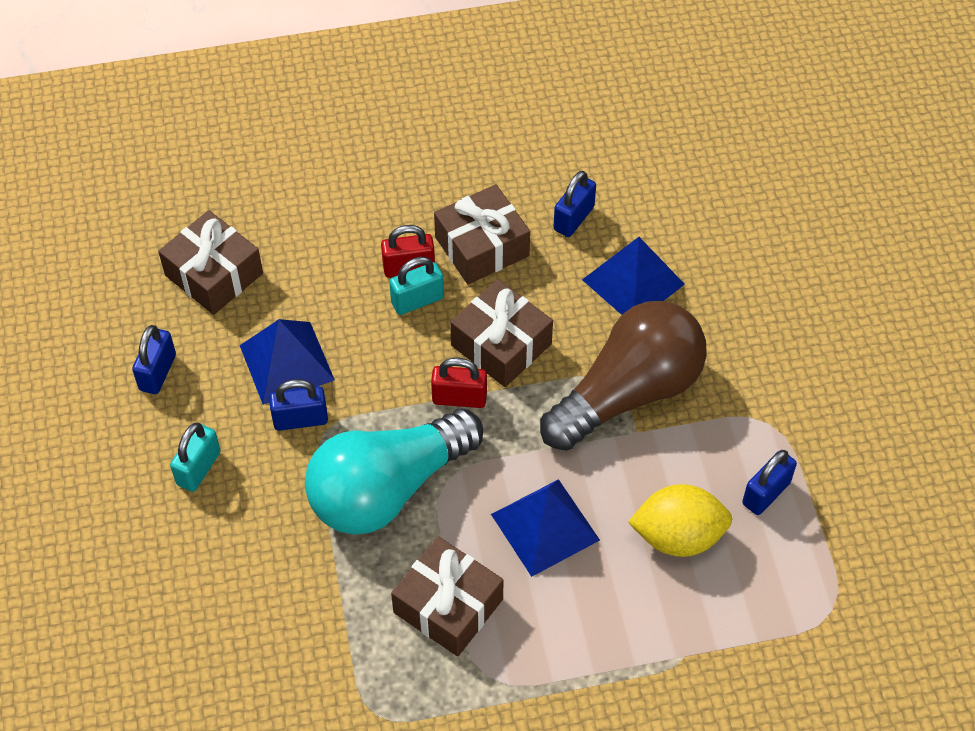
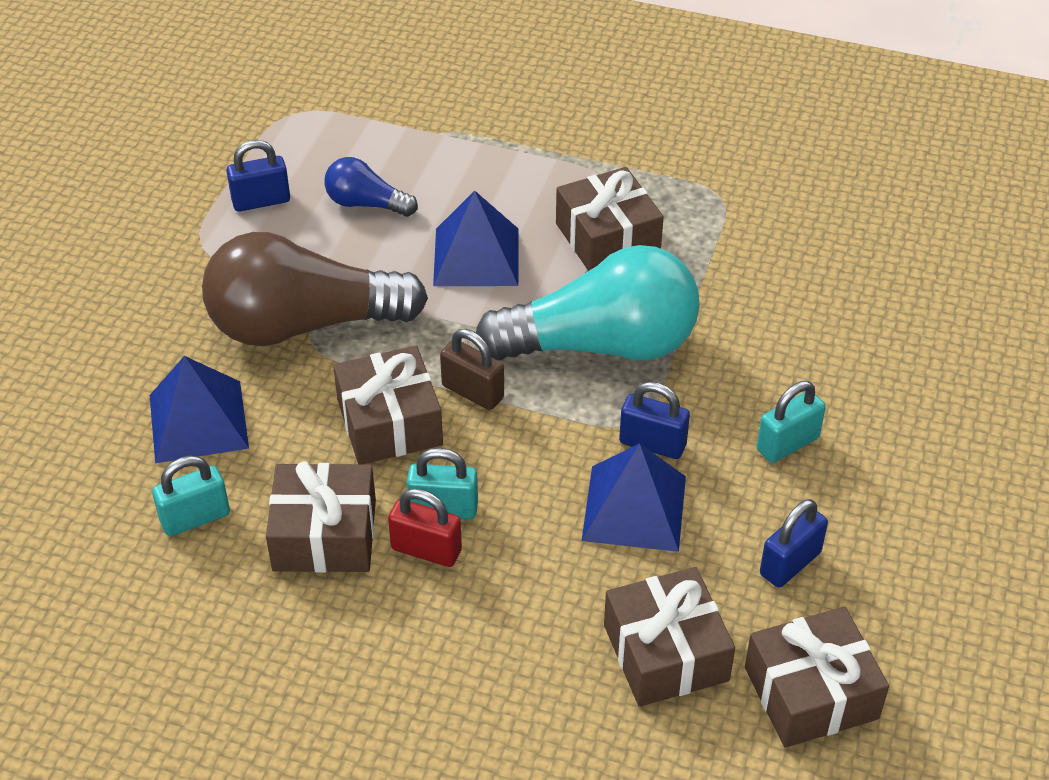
camera: 150 degrees left, 10 degrees down
(109, 291) = (811, 693): none -> brown gift
(459, 398) = (472, 392): red padlock -> brown padlock
(573, 218) = (195, 518): blue padlock -> turquoise padlock
(678, 536) = (366, 204): yellow lemon -> blue light bulb

